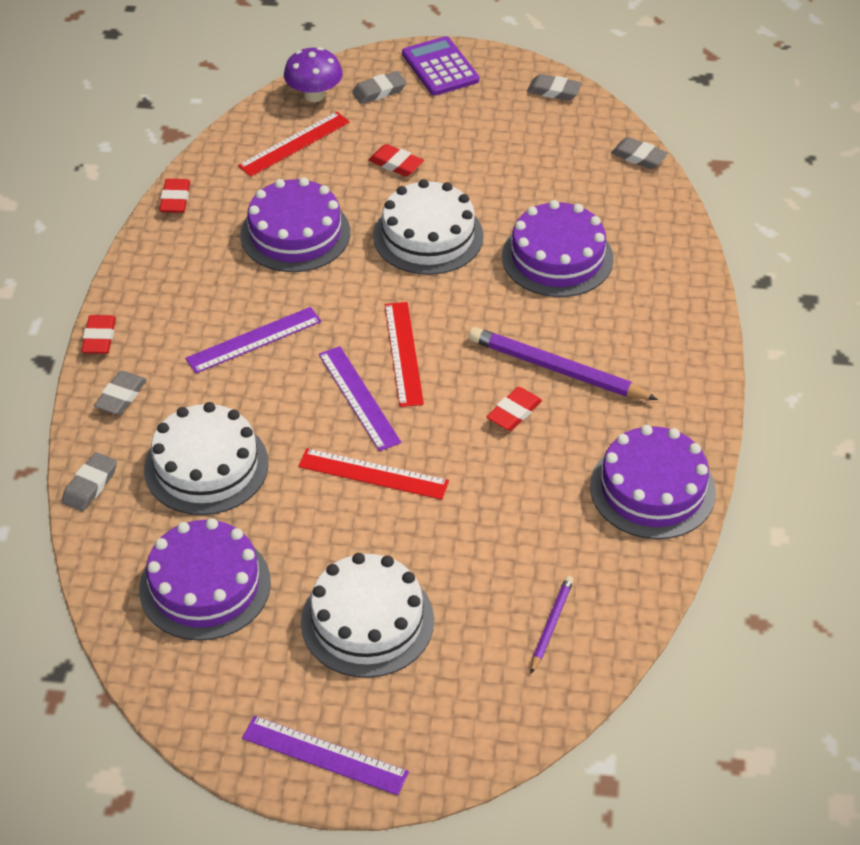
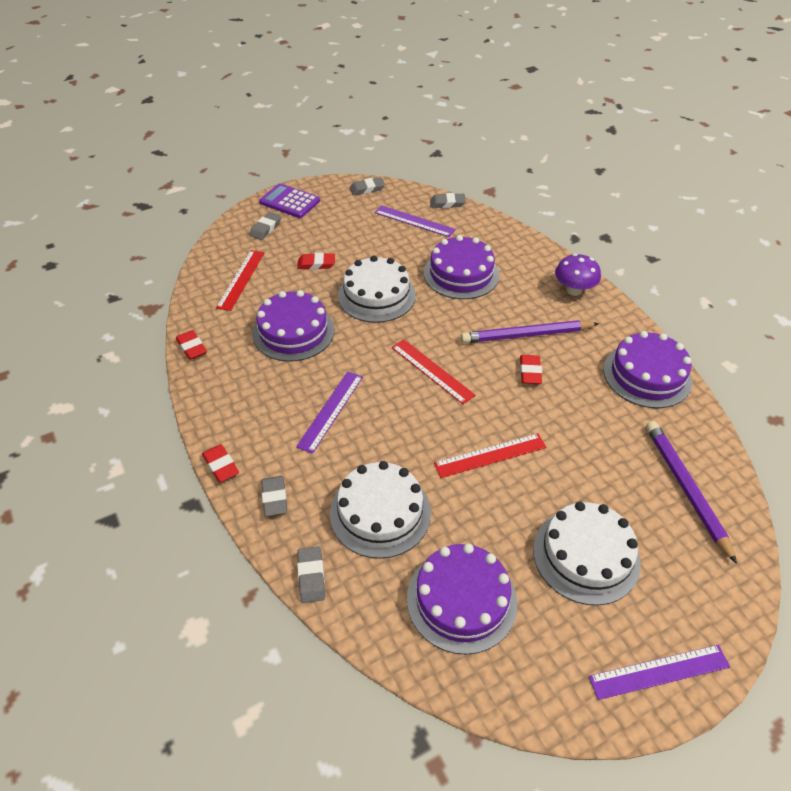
camera: 35 degrees left, 0 degrees up
(314, 95) = (227, 247): purple mushroom -> purple mushroom (574, 290)
(359, 398) = (433, 412): purple ruler -> purple ruler (414, 221)
(551, 624) = (686, 488): purple pencil -> purple pencil, size x1.86

